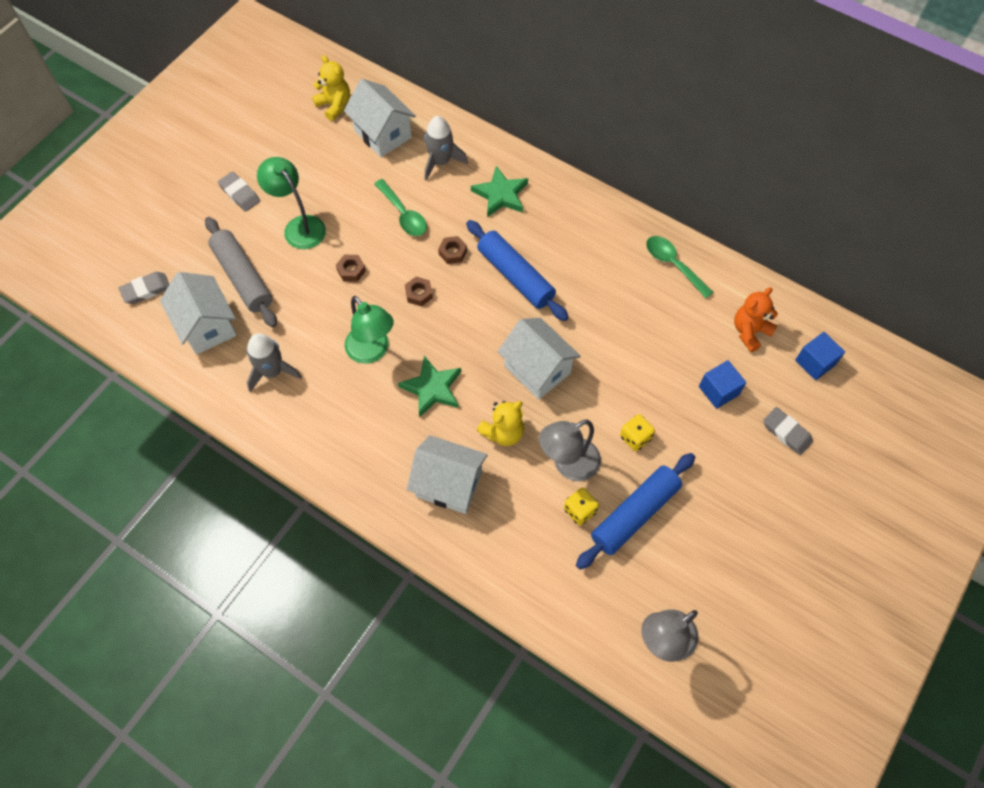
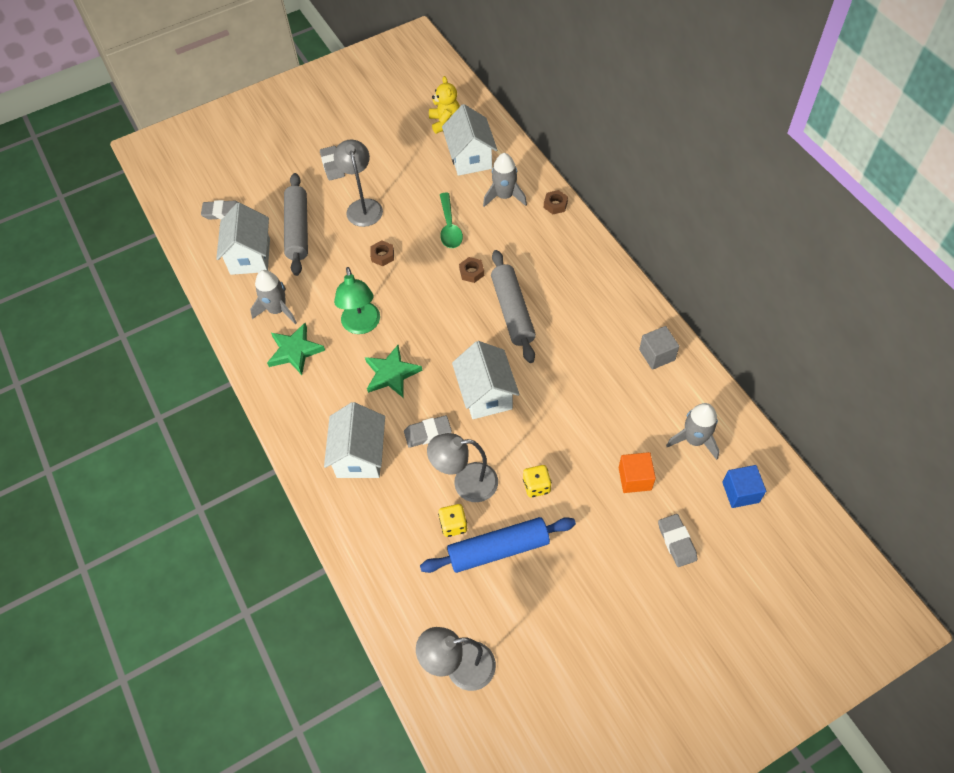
camera: 30 degrees right, 5 degrees down
(299, 226) = (363, 206): green lamp -> grey lamp
(419, 294) = (425, 294): brown nut -> brown nut (555, 205)
(449, 484) = (359, 455): white house -> white house turned 45 degrees clockwise
(501, 195) = (539, 240): green star -> green star (295, 351)
(503, 432) = (428, 433): yellow teddy bear -> grey eraser
(515, 276) = (512, 311): blue rolling pin -> grey rolling pin
(673, 264) = (657, 355): green spoon -> grey cube
(718, 391) = (635, 478): blue cube -> orange cube
(750, 331) = (694, 440): orange teddy bear -> grey rocket

